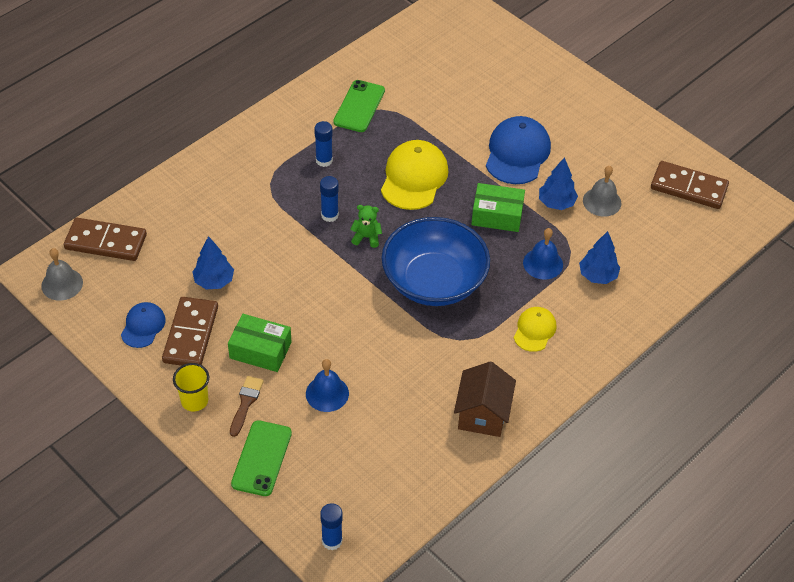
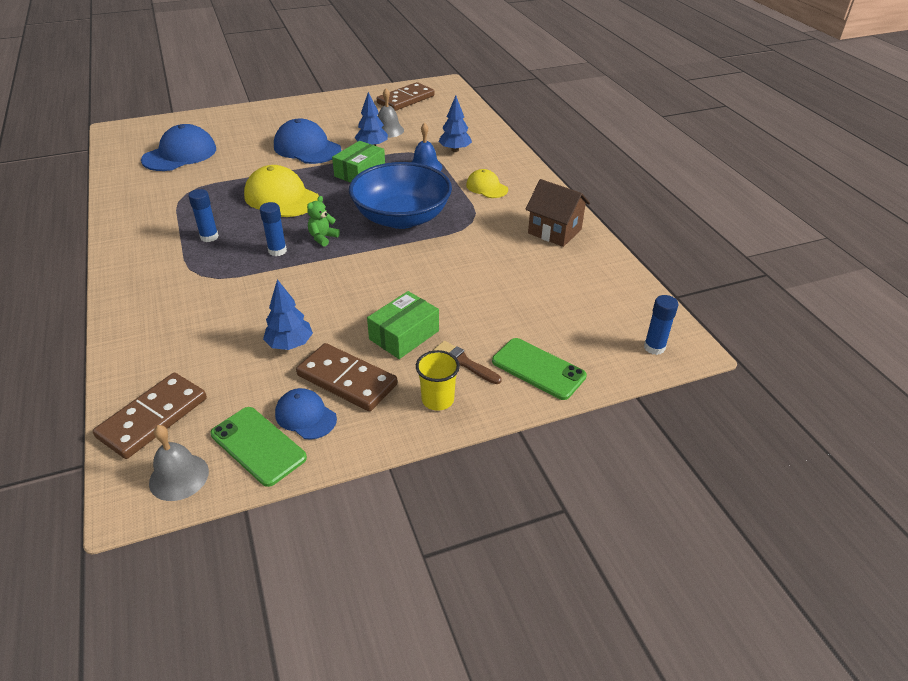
camera: 65 degrees left, 10 degrees down
(327, 393) = (484, 306): blue bell -> none
(359, 106) = (169, 202): green phone -> green phone (258, 446)
(442, 68) = (180, 154): none -> blue cap

